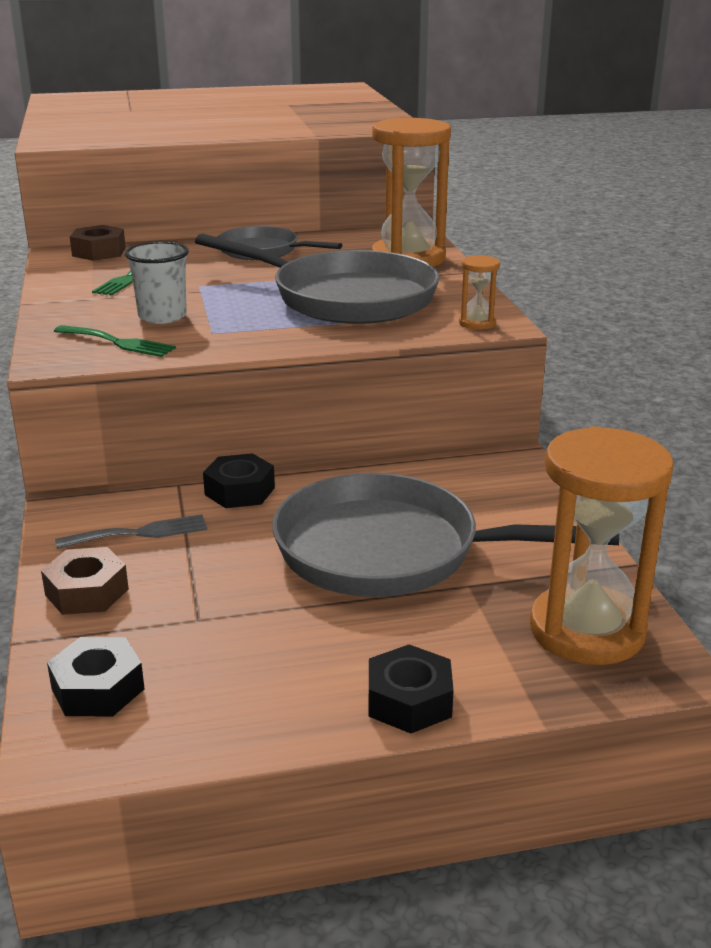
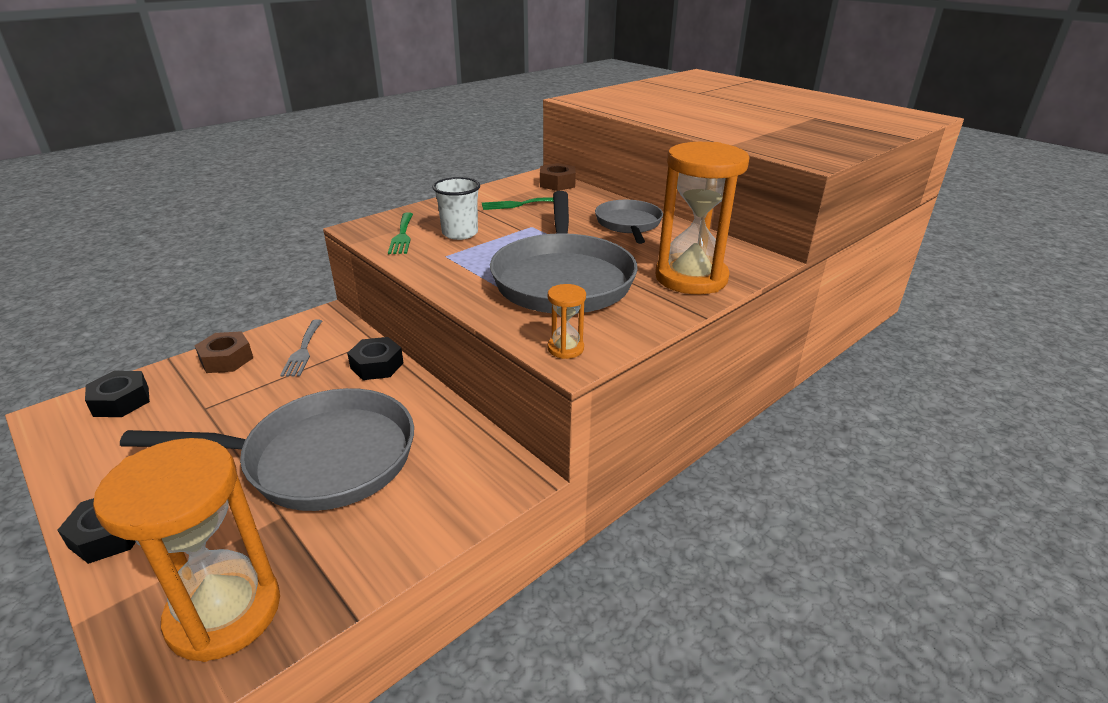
camera: 60 degrees right, 5 degrees up
(140, 533) = (303, 351): grey fork -> grey fork turned 45 degrees clockwise
(390, 551) = (320, 459): grey pan -> grey pan turned 105 degrees clockwise

